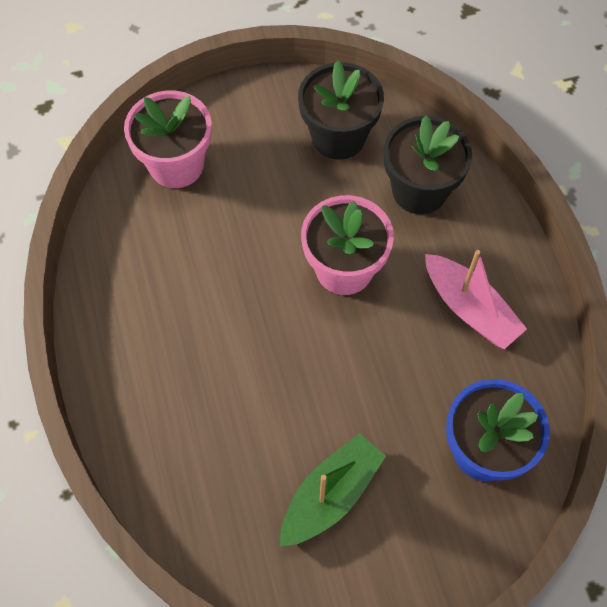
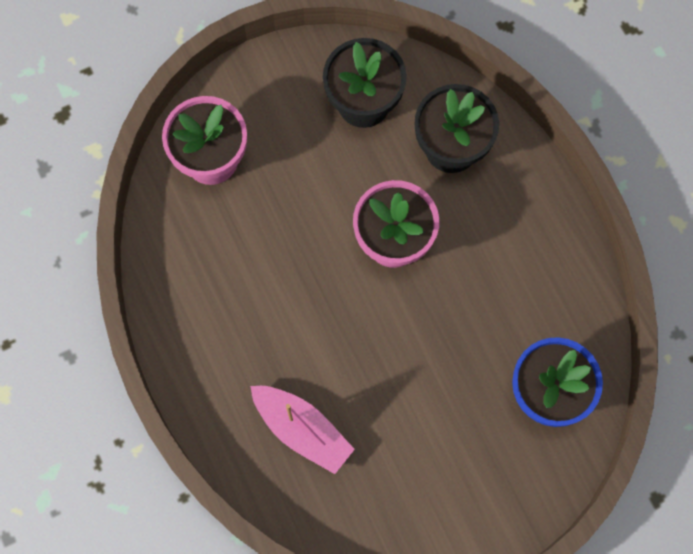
camera: 10 degrees left, 10 degrees up
(331, 495) = (419, 458): green boat -> none
(469, 309) = (516, 261): pink boat -> pink boat (302, 430)

